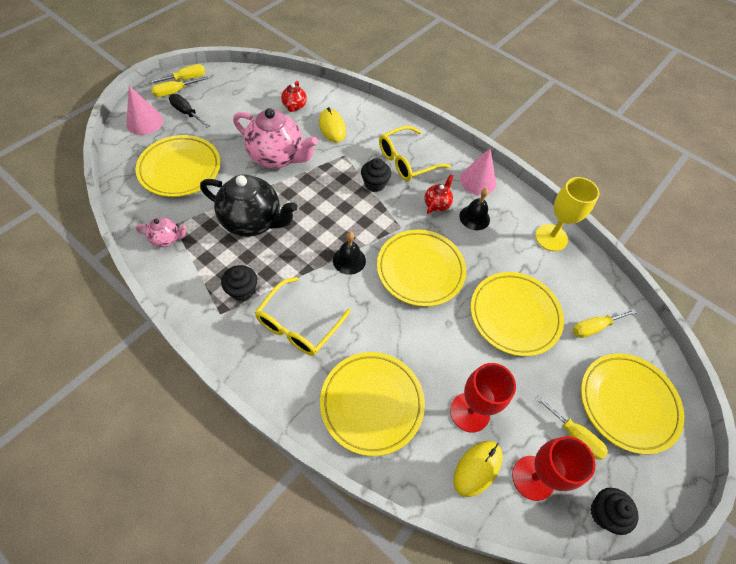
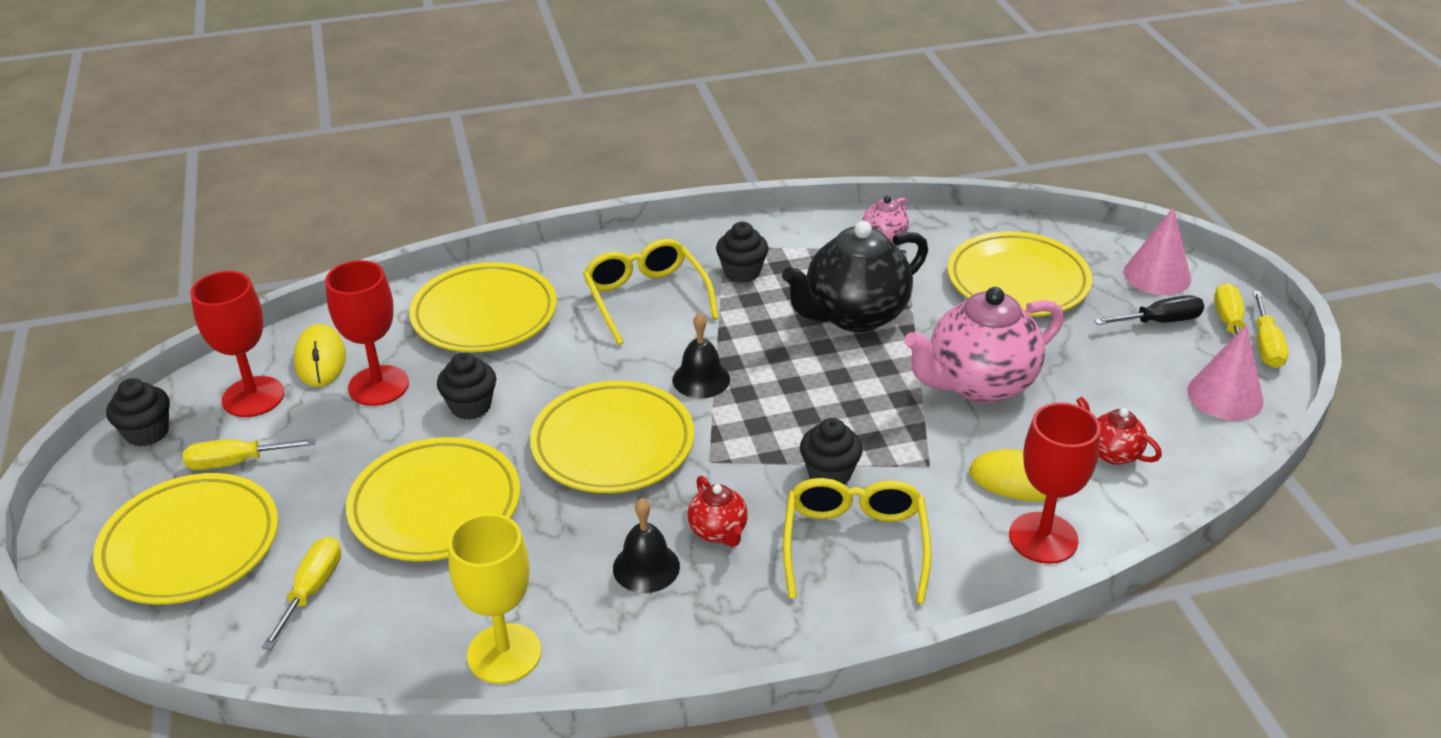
camera: 130 degrees right, 20 degrees down
(358, 112) = (1043, 538): none -> red goblet
(446, 350) = (470, 406): none -> black cupcake
(478, 181) = (723, 625): pink cone -> pink cone (1225, 396)

